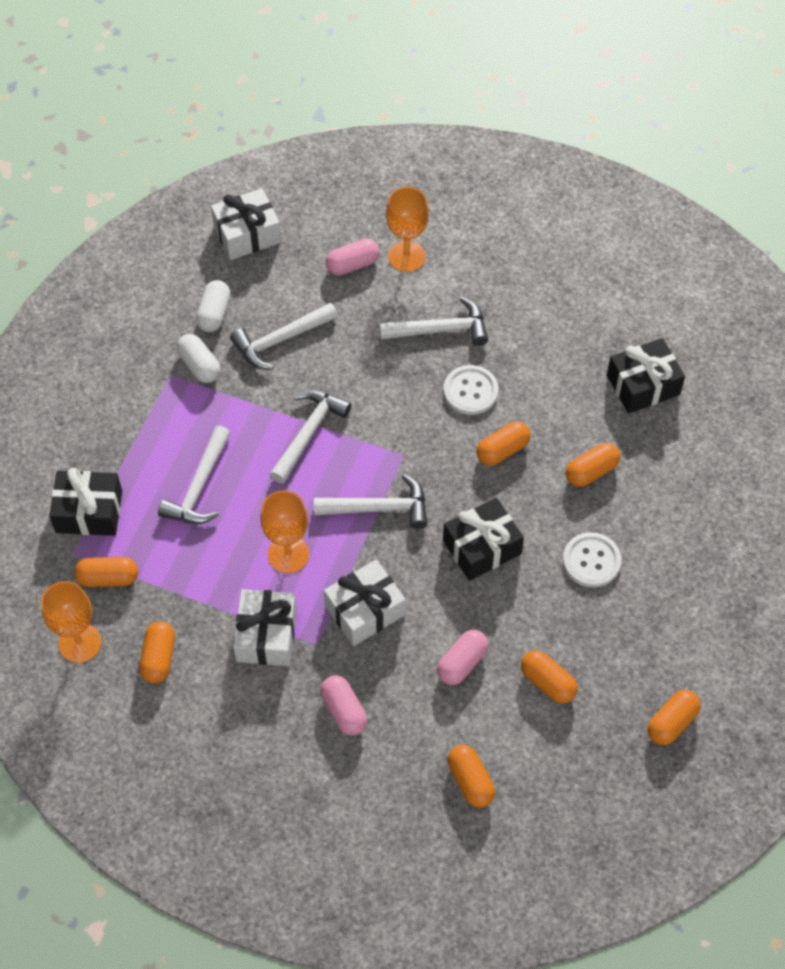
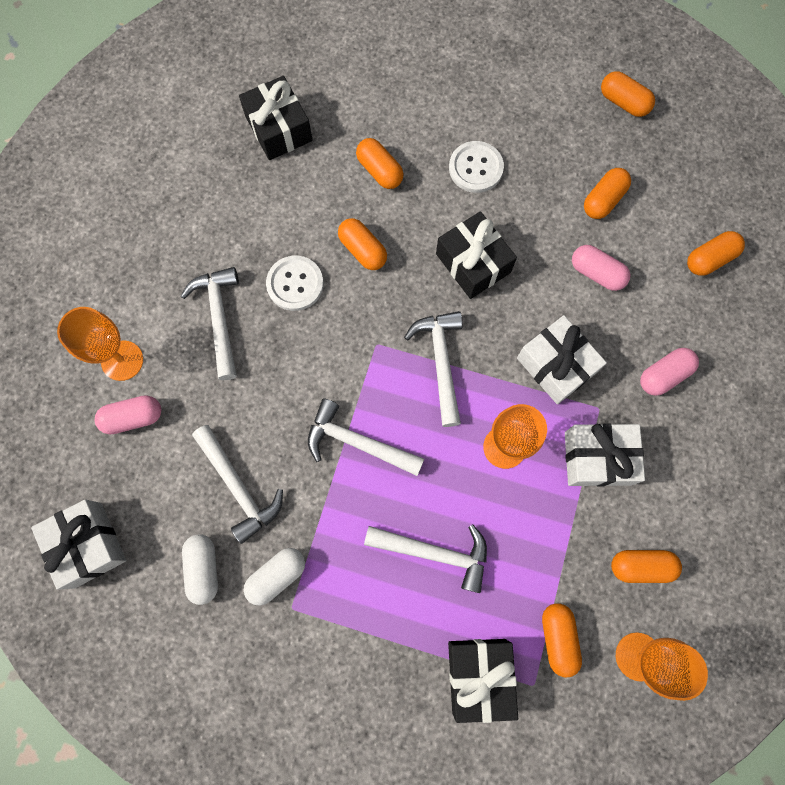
camera: 95 degrees left, 15 degrees up
(214, 313) = (204, 569): white capsule -> white capsule turned 75 degrees clockwise
(353, 264) = (133, 418): pink capsule -> pink capsule turned 75 degrees counterclockwise

